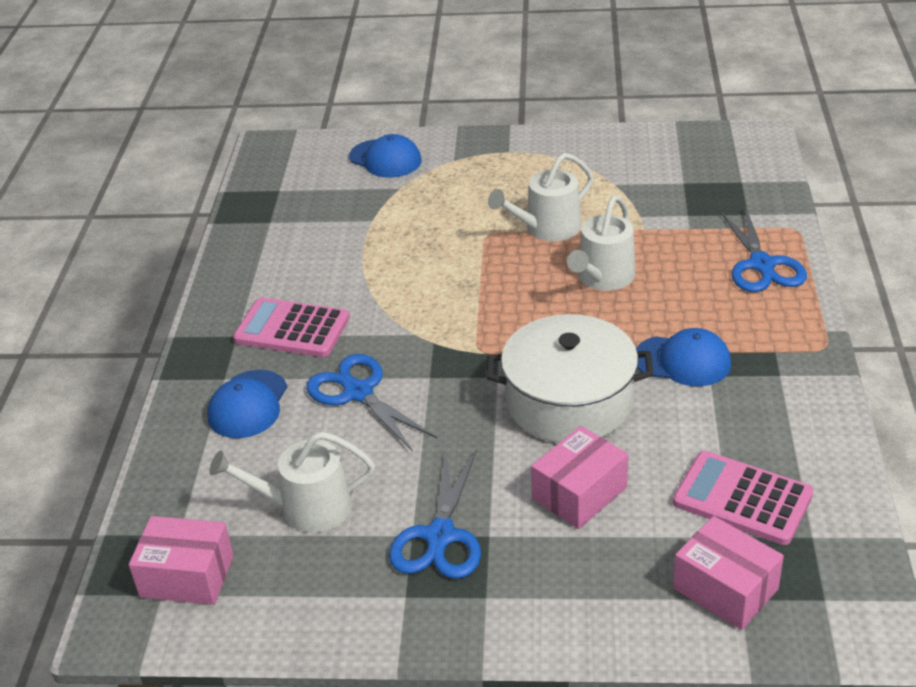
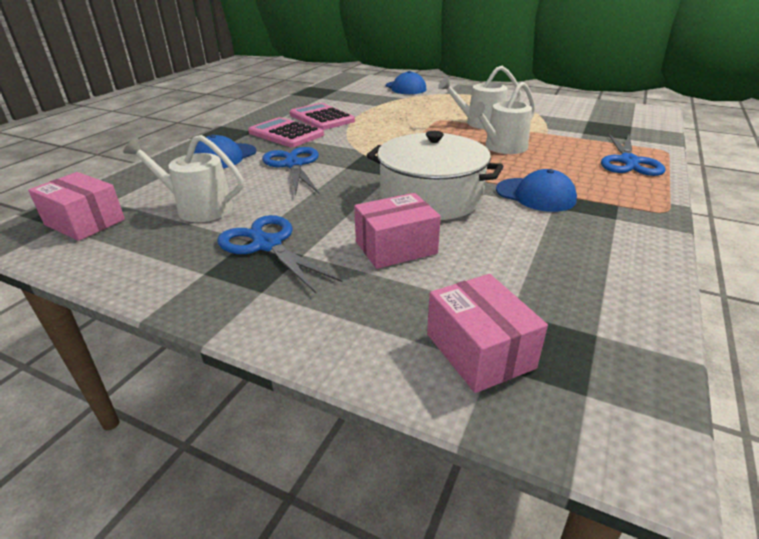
camera: 20 degrees right, 5 degrees down
(440, 536) = (267, 245): blue scissors -> blue scissors turned 105 degrees clockwise
(742, 499) = (538, 287): pink calculator -> pink calculator (321, 118)

